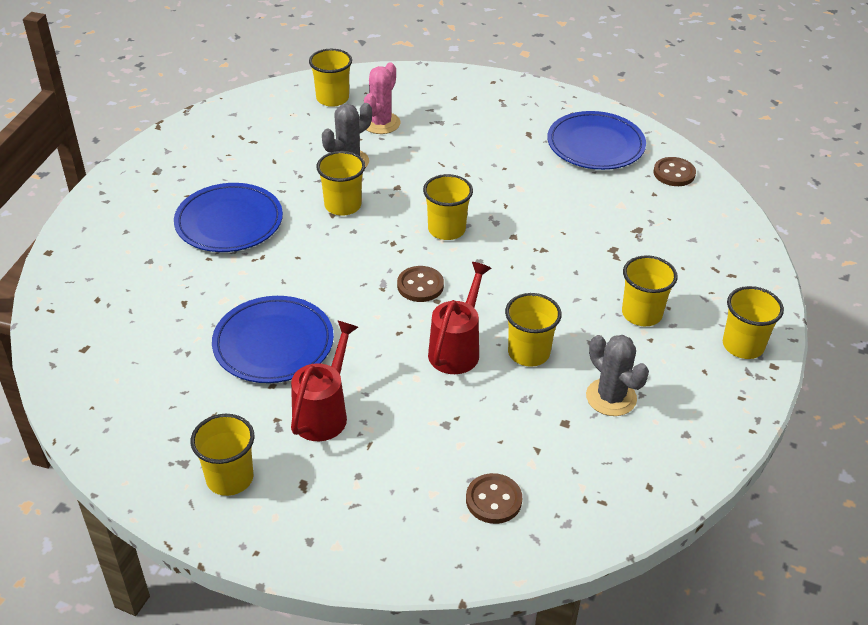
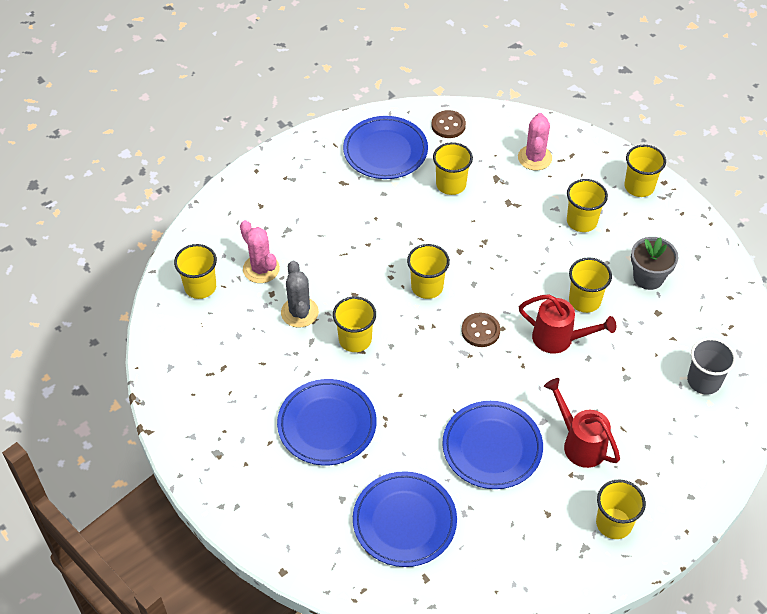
camera: 60 degrees left, 10 degrees up
(144, 311) = (404, 521): none -> blue plate
(457, 349) = (559, 339): red watering can -> red watering can turned 150 degrees clockwise
(493, 500) = (703, 381): brown button -> grey cup
(596, 201) = (451, 184): none -> yellow cup
(611, 397) = (648, 277): grey cactus -> grey flower pot
(696, 248) = (534, 158): none -> pink cactus

